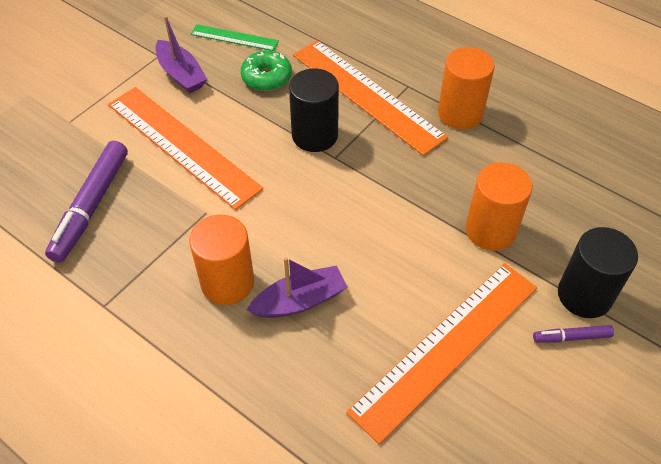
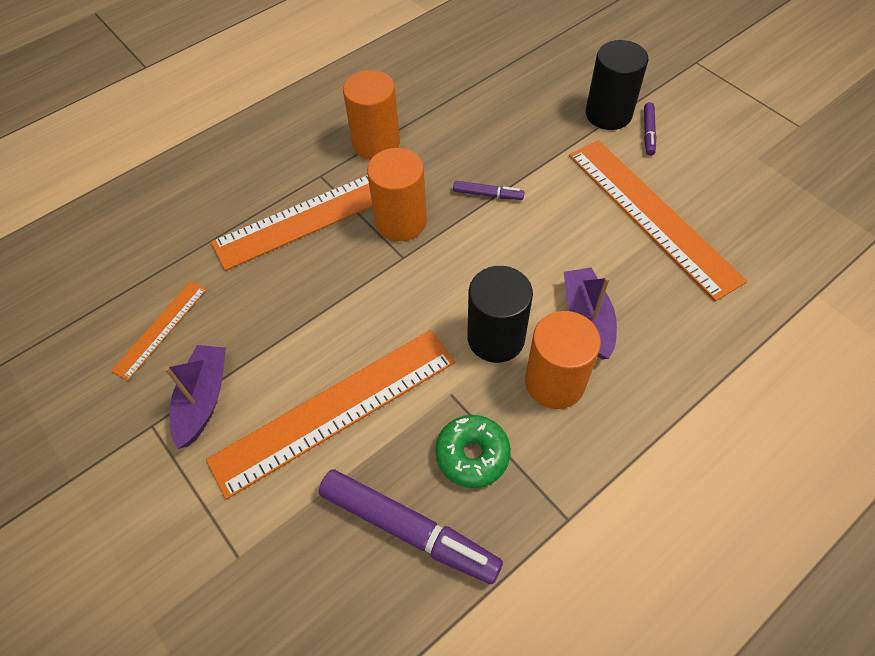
camera: 75 degrees left, 5 degrees up
(181, 74) = (203, 399): purple boat -> purple boat turned 60 degrees counterclockwise
(234, 37) = (160, 329): green ruler -> orange ruler
(266, 77) = (251, 303): green donut -> green donut (472, 455)
(315, 135) = (365, 270): black cylinder -> black cylinder (496, 338)
(426, 205) = (488, 194): none -> purple marker
(490, 230) = (529, 156): orange cylinder -> orange cylinder (401, 221)

